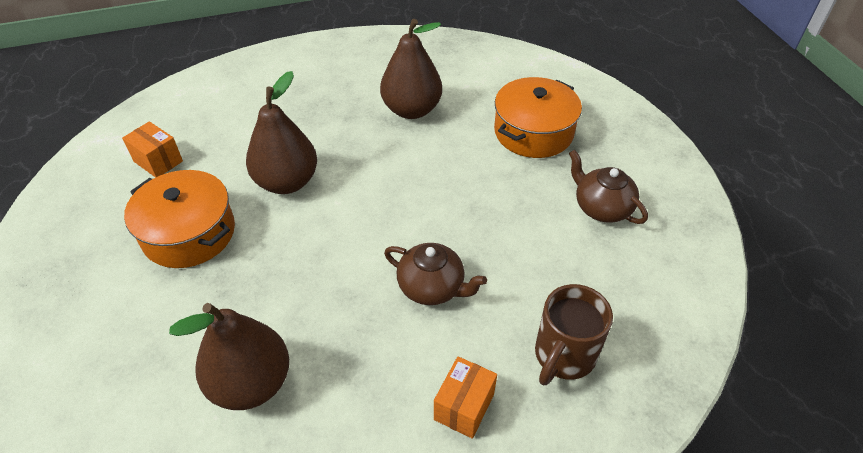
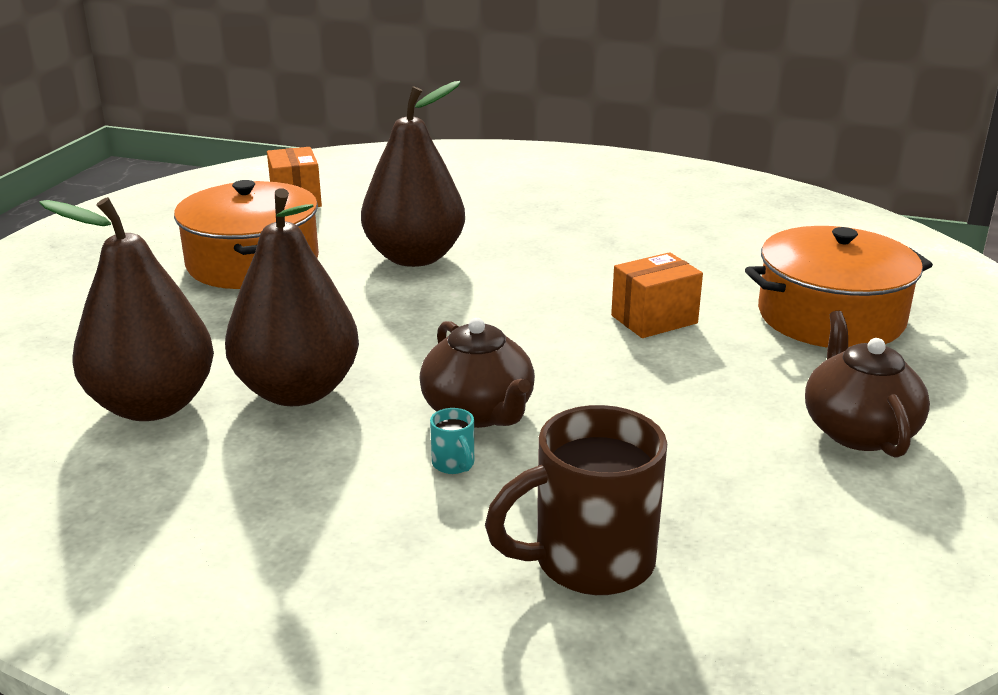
camera: 35 degrees right, 20 degrees down
(411, 110) = (661, 244): brown pear -> brown pear (297, 391)
(453, 331) = (454, 464): none -> turquoise mug
(464, 407) = (372, 544): orange box -> orange box (654, 319)

